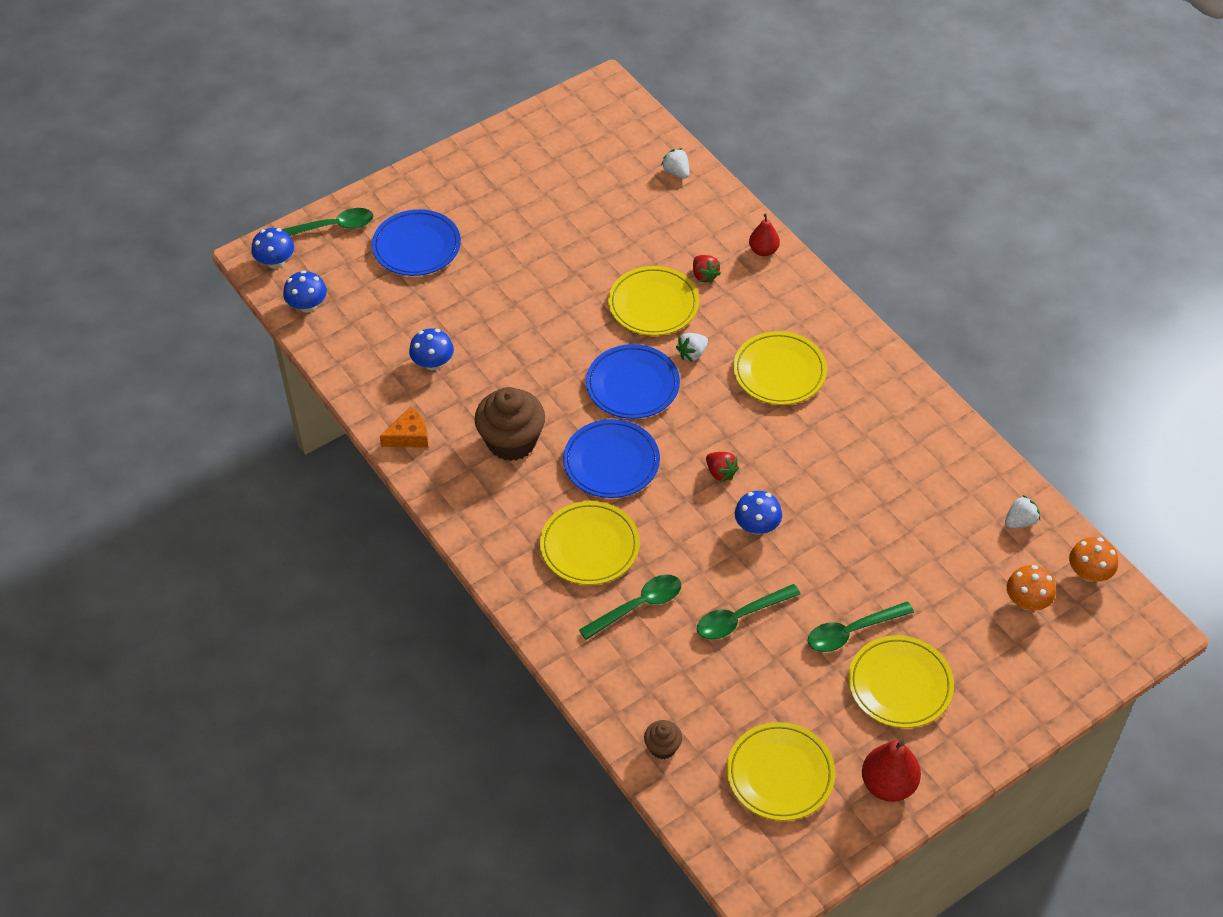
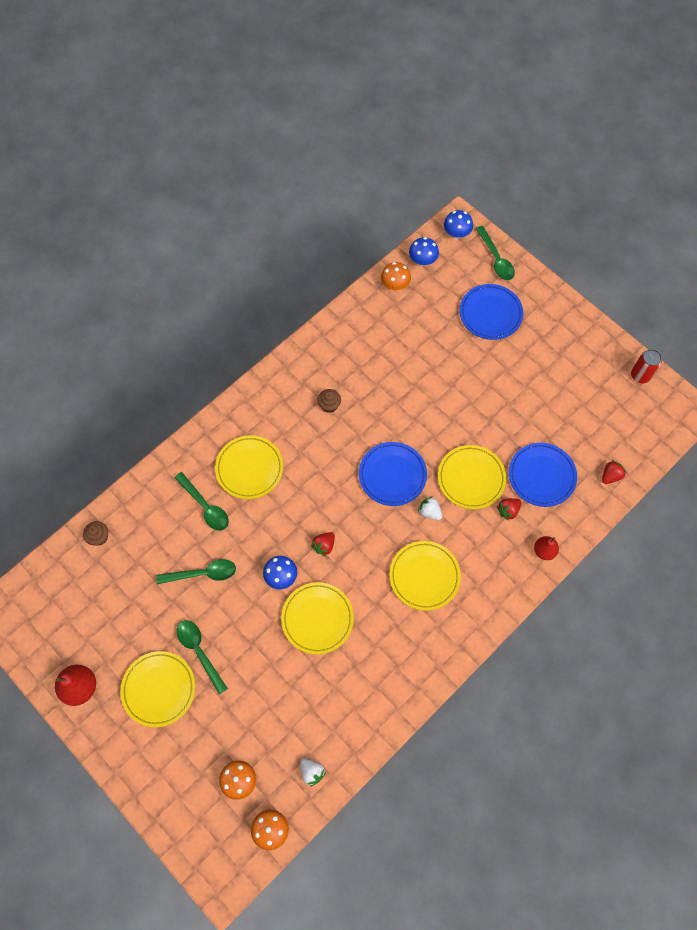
camera: 80 degrees right, 15 degrees up
(338, 342) = (395, 284): none -> orange mushroom
(409, 436) = (323, 342): orange cheese -> none
(433, 363) = (388, 344): blue mushroom -> none
(511, 441) = (329, 405): brown cupcake -> brown cupcake, size x0.49
(547, 119) = (640, 375): none -> red can
(611, 462) = (322, 471): blue plate -> blue plate (541, 476)
(676, 172) = (610, 476): white strawberry -> red strawberry
(740, 618) = (203, 573): green spoon -> green spoon turned 120 degrees clockwise
(780, 774) = (84, 614): yellow plate -> yellow plate (317, 619)

